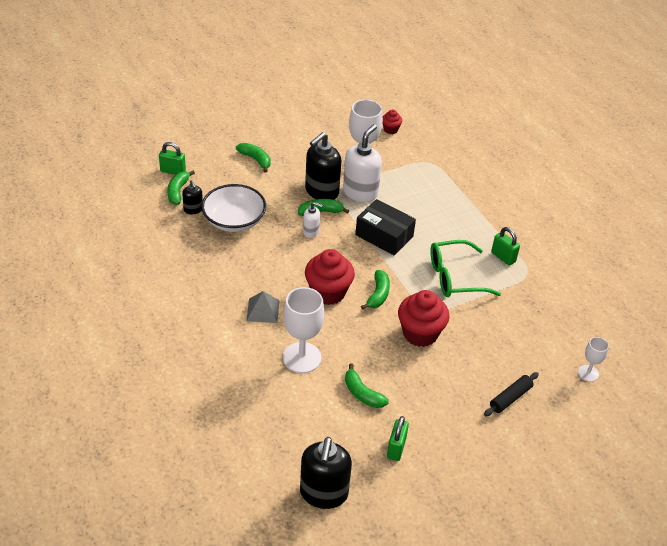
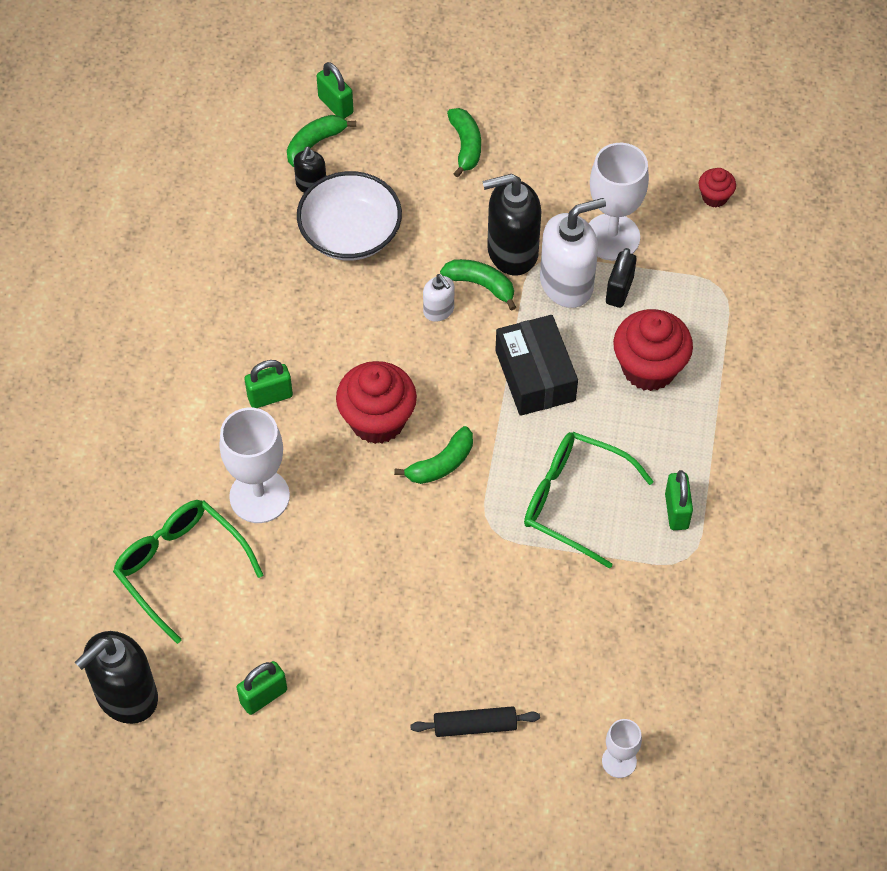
camera: 40 degrees right, 15 degrees up
(263, 310) = (270, 396): grey pyramid -> green padlock
(293, 414) = (181, 568): none -> green glasses
(362, 393) = (289, 595): green banana -> none
(386, 184) = (619, 290): none -> black padlock
(420, 333) = (443, 557): red cupcake -> red cupcake (649, 368)

